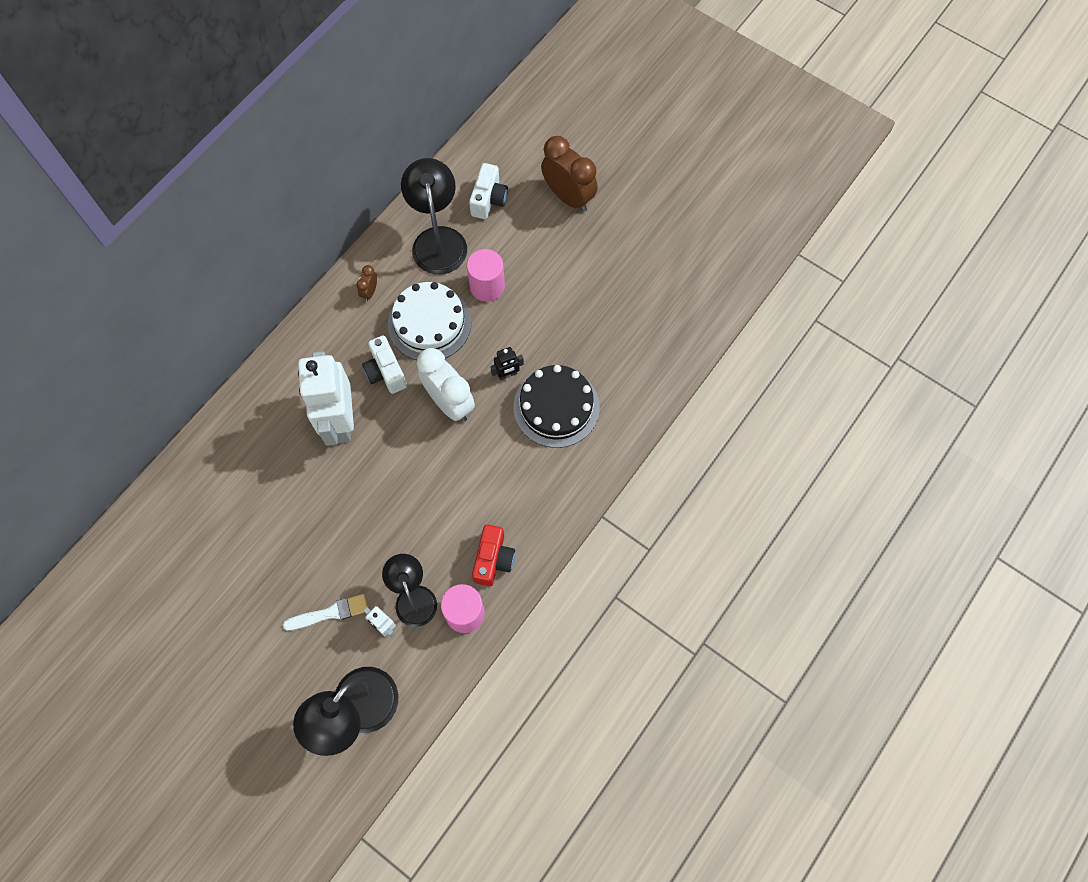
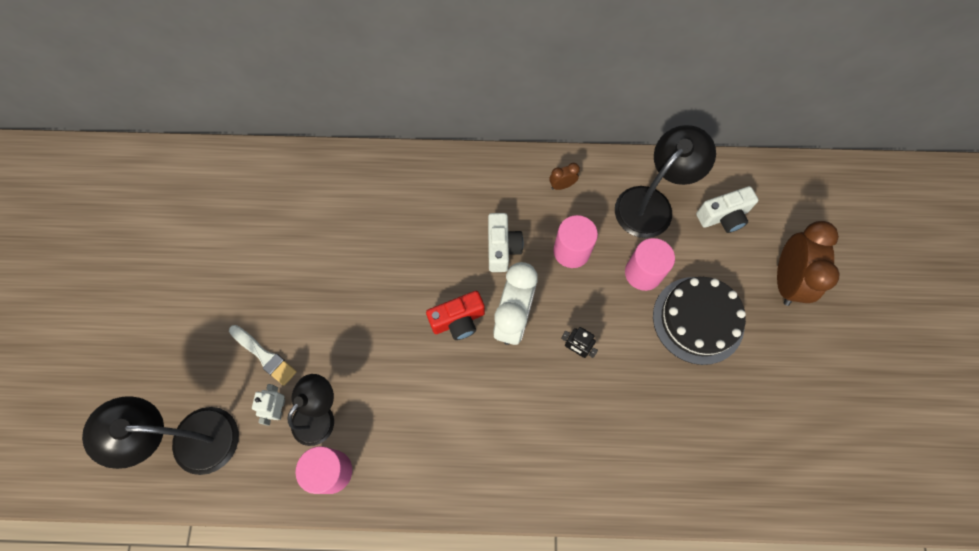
camera: 55 degrees right, 0 degrees up
(340, 421) = (433, 244): white robot -> none
(386, 372) = (502, 248): white camera -> white camera turned 150 degrees clockwise
(429, 323) = (571, 251): white cake -> pink cylinder
(493, 559) = (396, 462): red camera -> red camera (458, 320)
(556, 407) = (578, 415): black cake -> black cake (698, 320)

